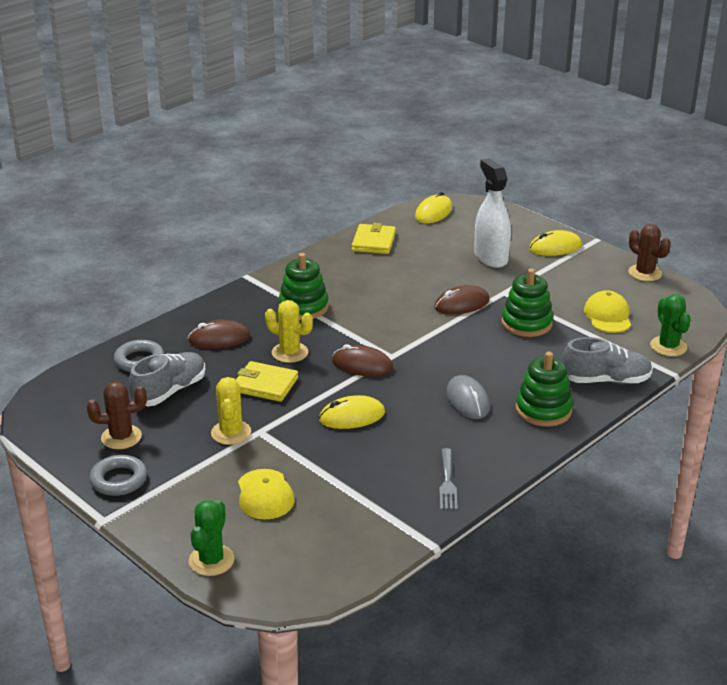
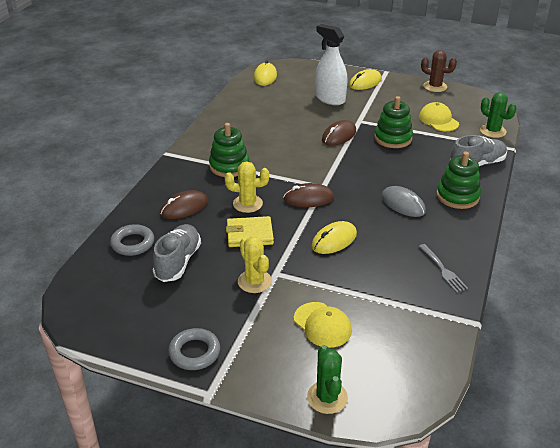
camera: 25 degrees left, 5 degrees up
(121, 437) = (168, 314): brown cactus -> none
(373, 242) = (240, 106): yellow wallet -> none

